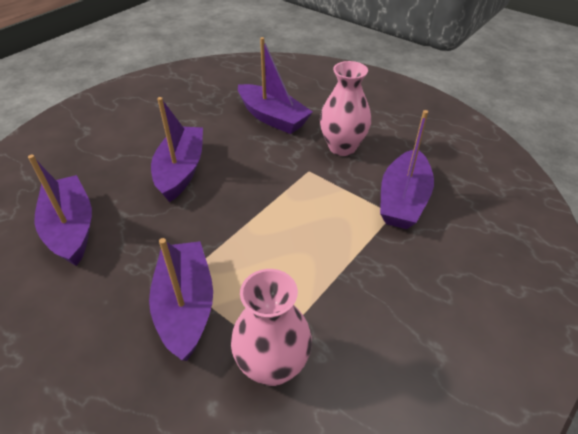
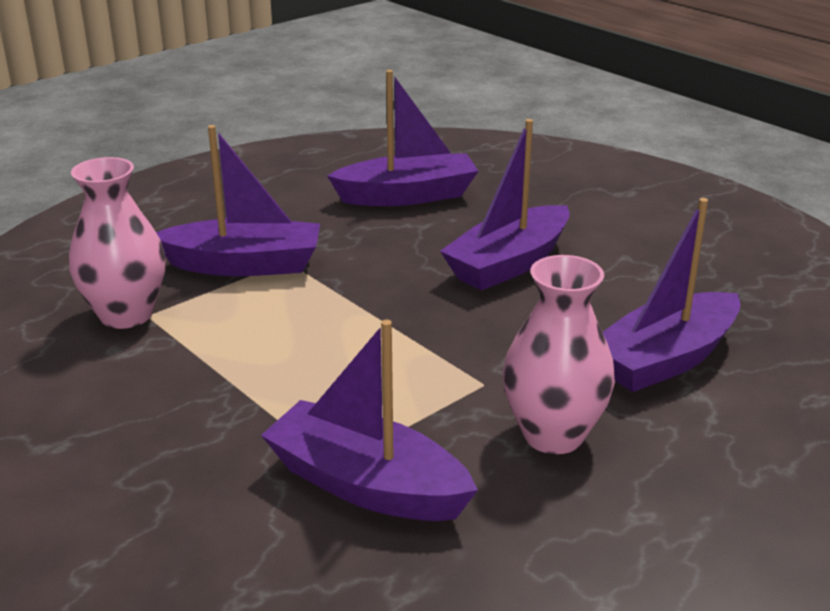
camera: 100 degrees right, 15 degrees down
(181, 170) = (508, 264): purple boat -> purple boat turned 120 degrees clockwise

